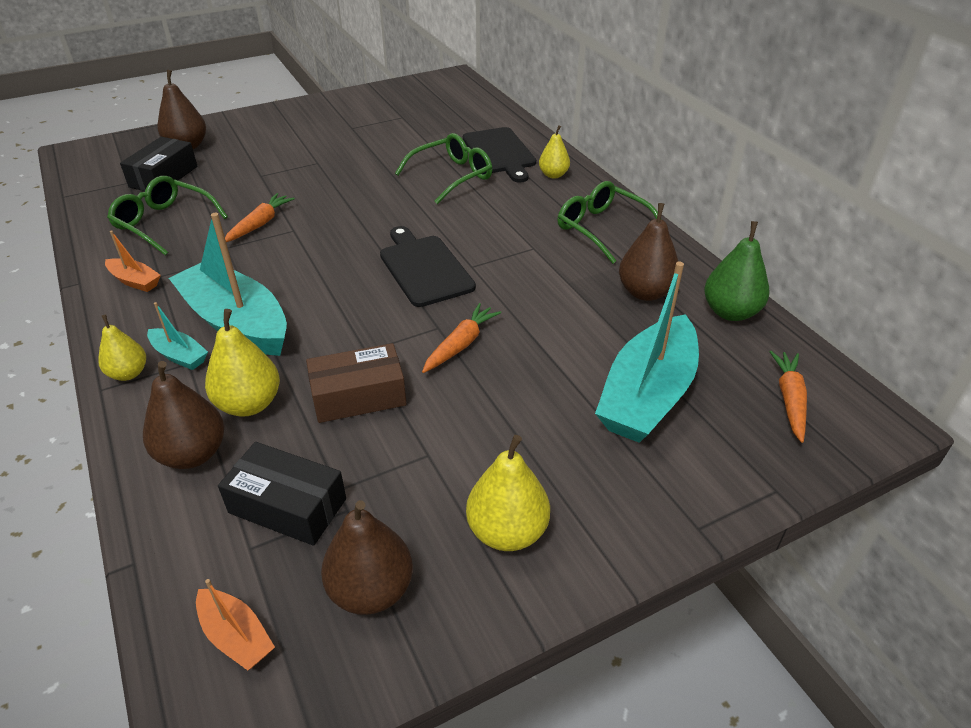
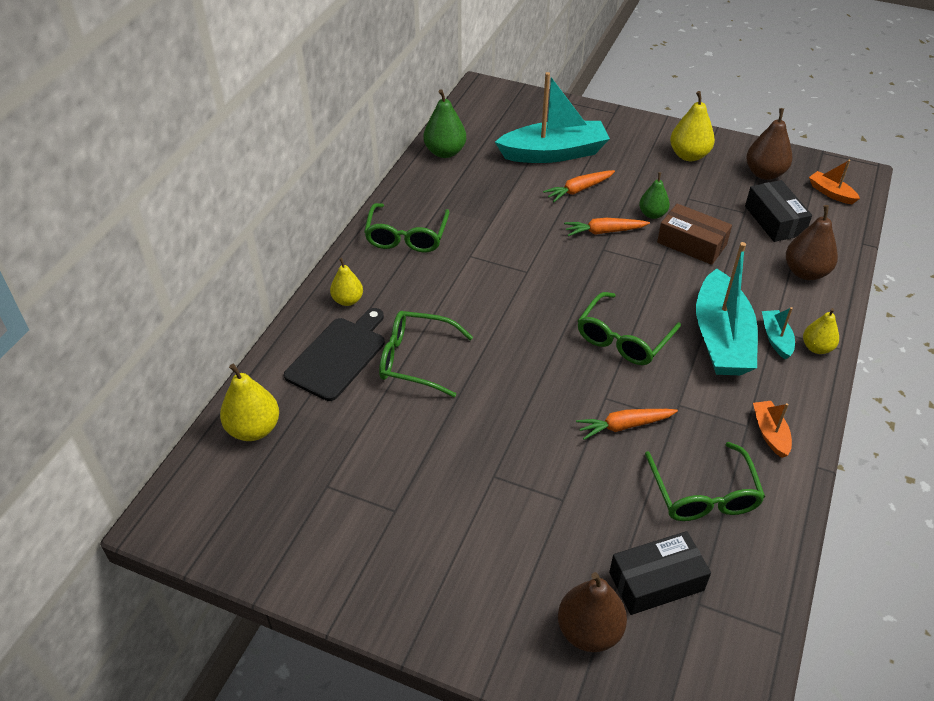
camera: 130 degrees left, 5 degrees up
(236, 636) = (831, 193): orange boat -> orange boat turned 45 degrees counterclockwise
(249, 404) = (755, 278): yellow pear -> yellow pear (254, 429)
(324, 270) = (623, 339): none -> green glasses
(424, 268) = (557, 292): black cutting board -> none
(440, 400) = (652, 214): none -> green pear
(645, 292) = (463, 188): brown pear -> none
(789, 399) = (499, 114): orange carrot -> orange carrot (578, 190)

